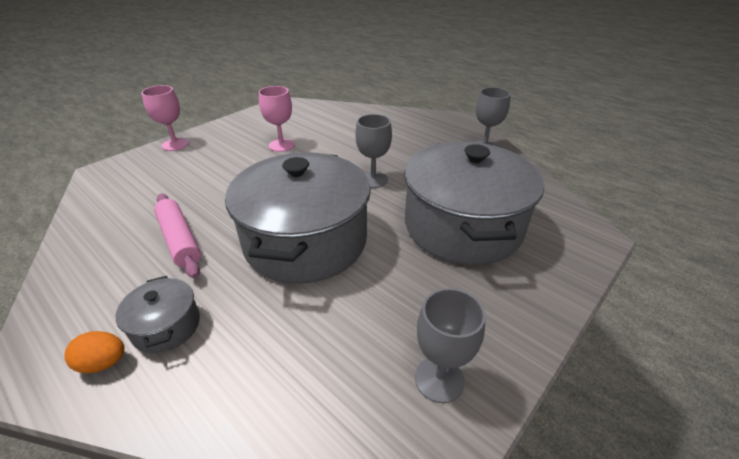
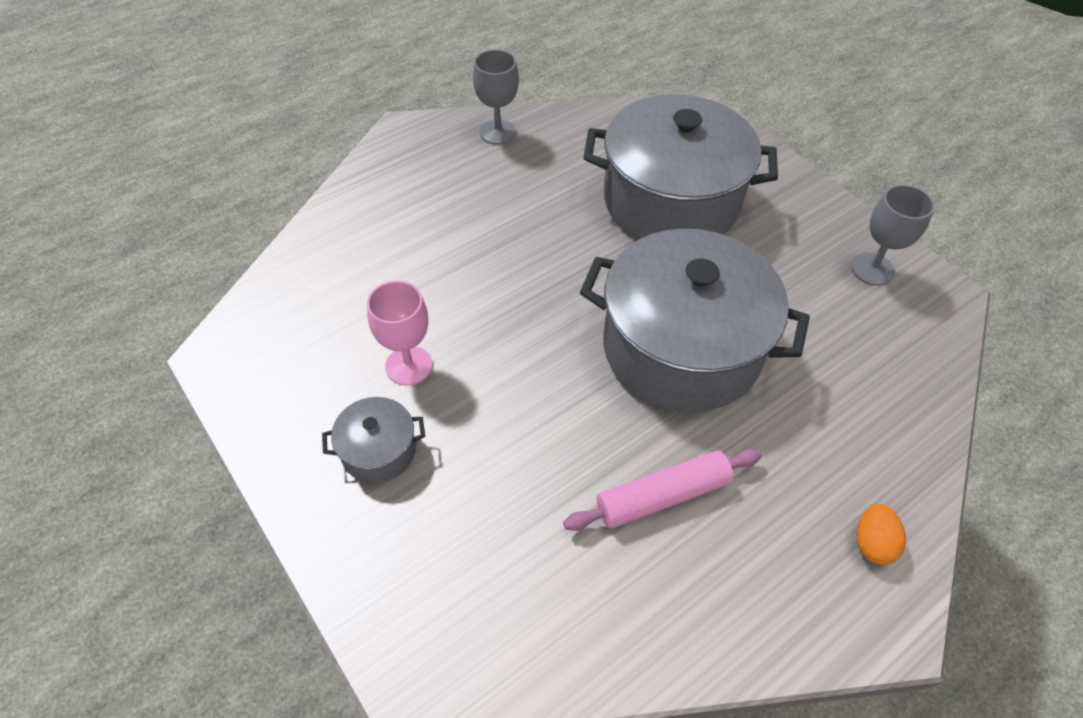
camera: 80 degrees left, 15 degrees up
(166, 326) = (820, 487): grey pot -> grey pot (379, 451)
(175, 144) = (339, 549): pink goblet -> none
(373, 179) = (553, 261): grey goblet -> none

